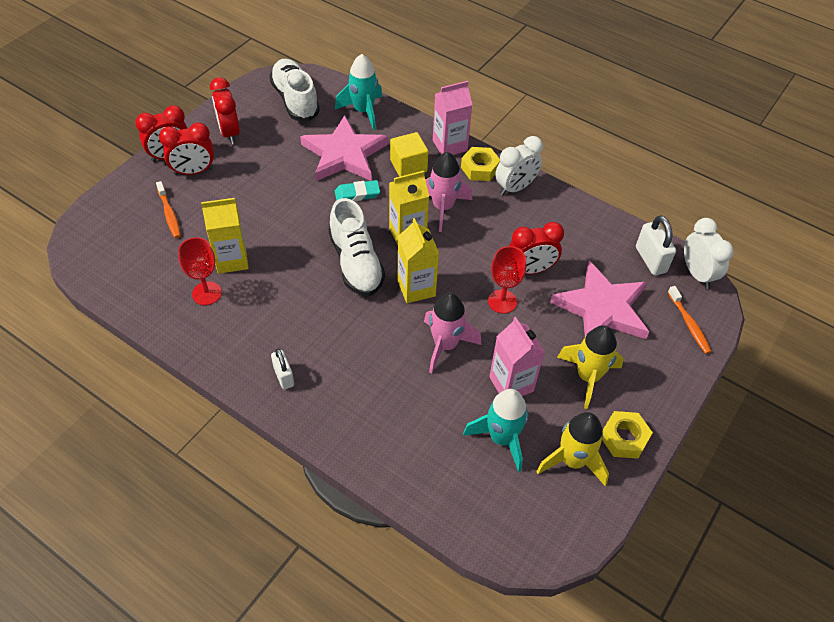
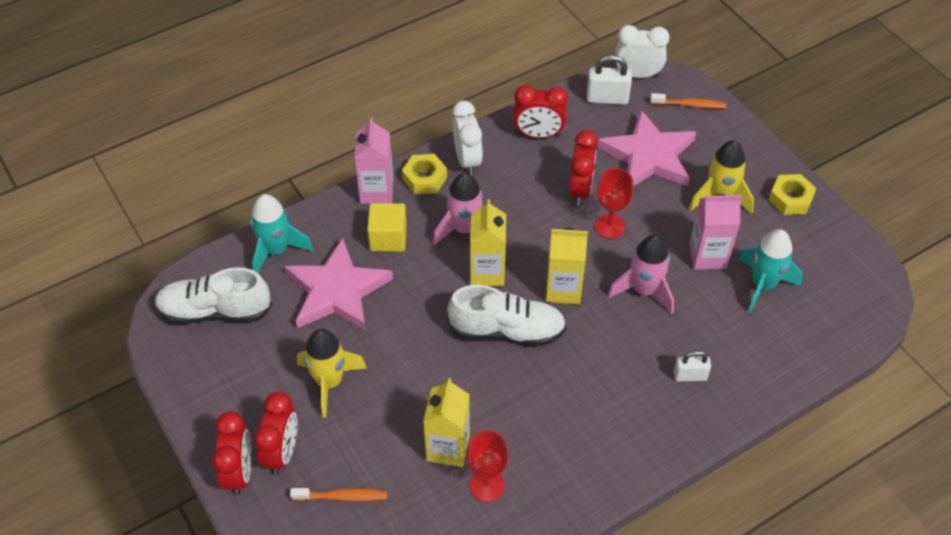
camera: 65 degrees left, 0 degrees up
(229, 133) = (234, 396): red clock -> red clock (538, 134)
(284, 376) = (631, 440): white padlock -> white padlock (690, 376)
(357, 194) = (406, 298): turquoise eraser -> none
(572, 461) = (801, 243): yellow rocket -> yellow rocket (329, 382)

